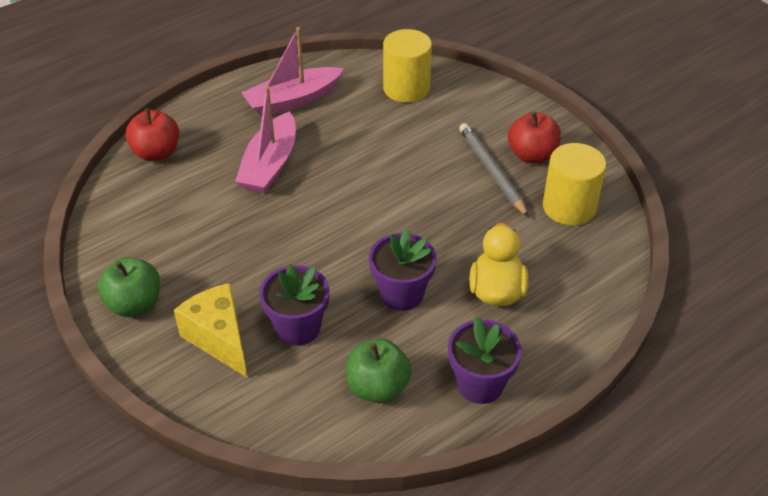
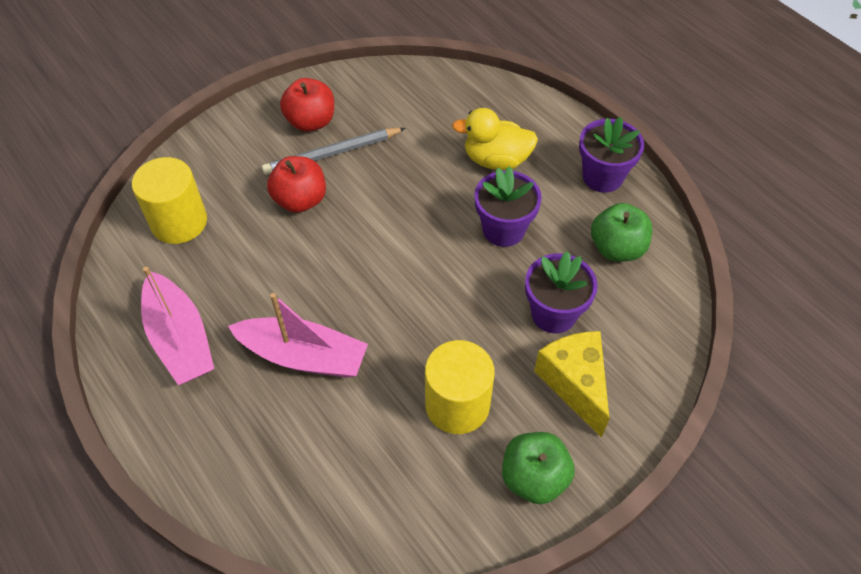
camera: 90 degrees left, 10 degrees up
(156, 153) = (266, 494): red apple -> red apple (300, 200)
(219, 338) = (575, 384): yellow cheese -> yellow cheese turned 105 degrees clockwise
(569, 207) = (387, 102): yellow cylinder -> yellow cylinder (457, 405)

